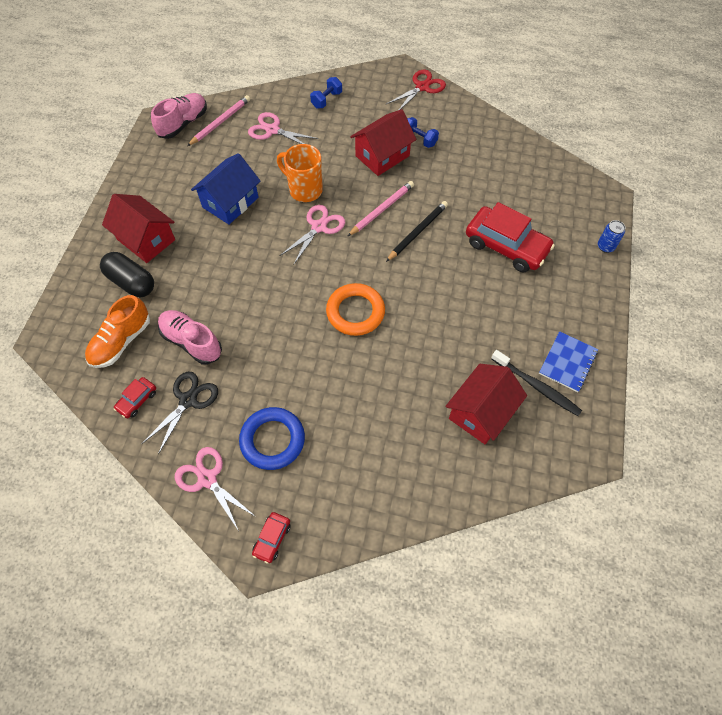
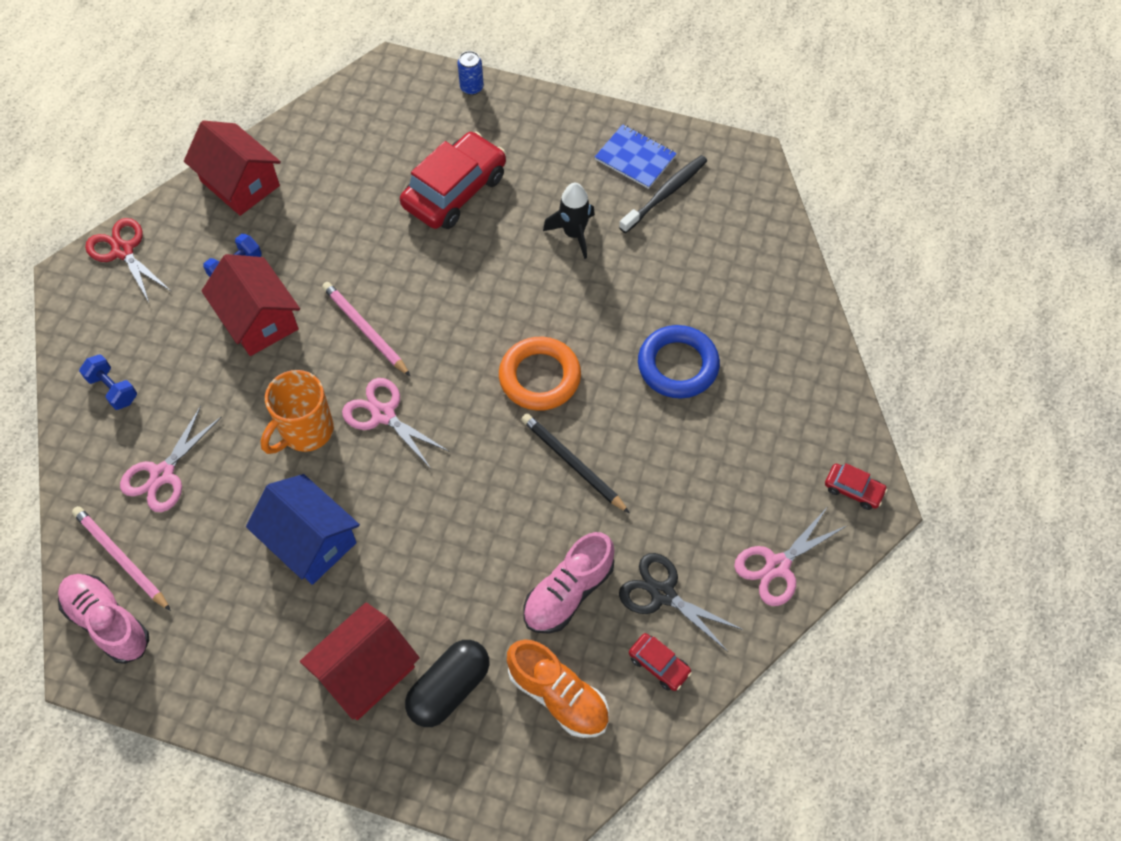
camera: 85 degrees left, 0 degrees up
(272, 440) = (725, 486): blue ring -> blue ring (678, 365)
(417, 232) = (414, 289): black pencil -> black pencil (573, 463)
(481, 412) = (696, 254): red house -> red house (240, 183)
(483, 324) = (574, 234): none -> black rocket

